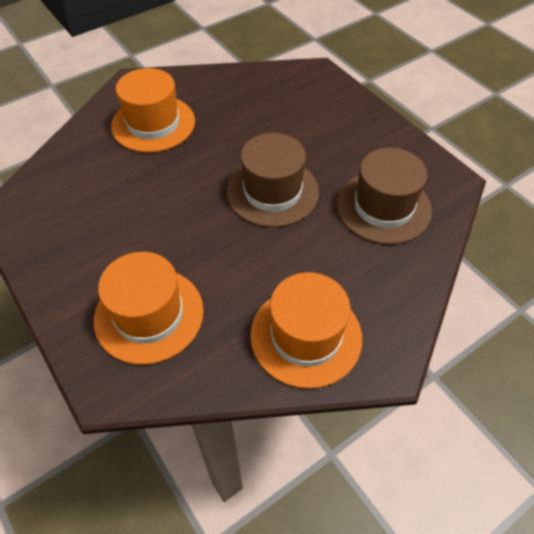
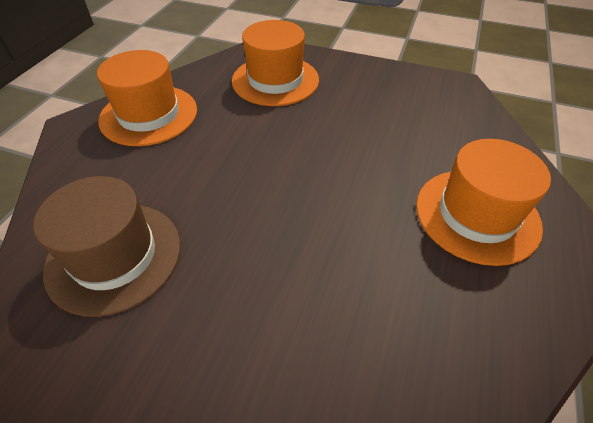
camera: 145 degrees right, 5 degrees down
(272, 192) = (260, 207): brown hat -> none

